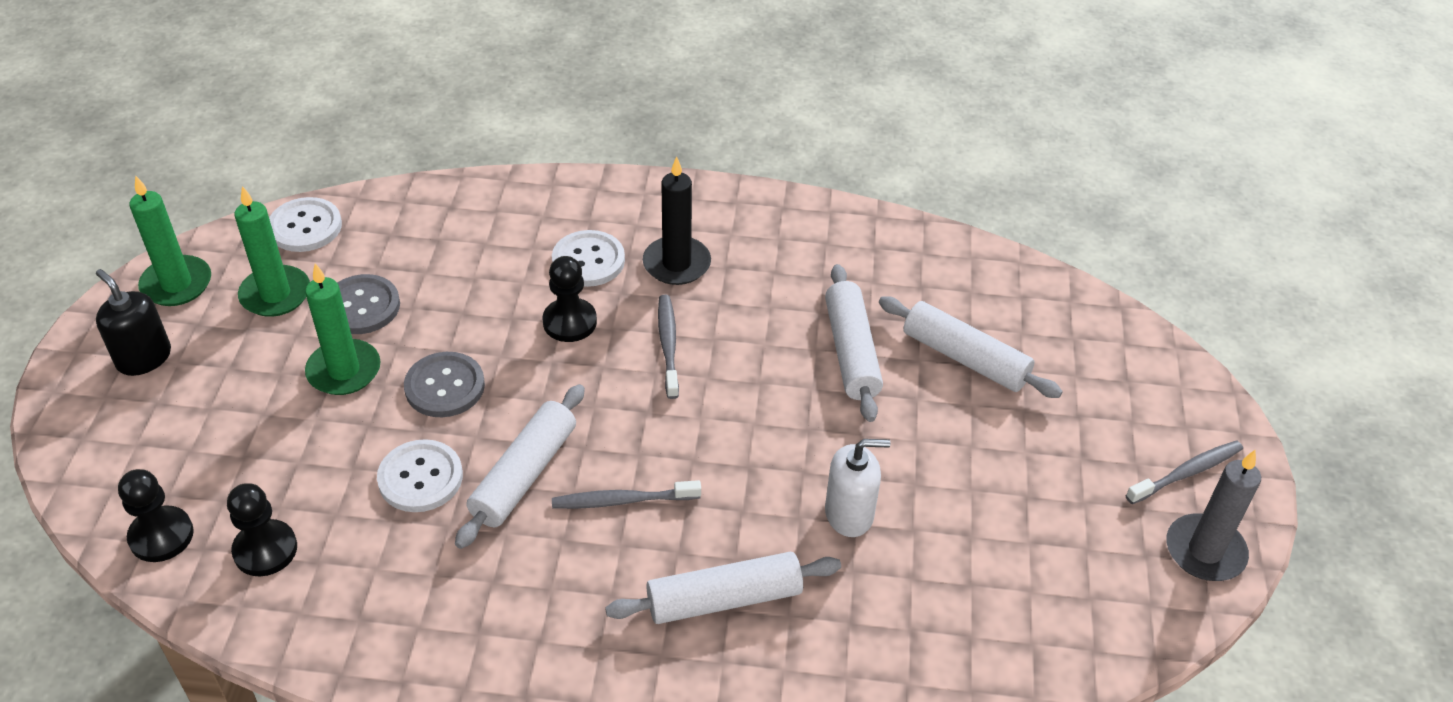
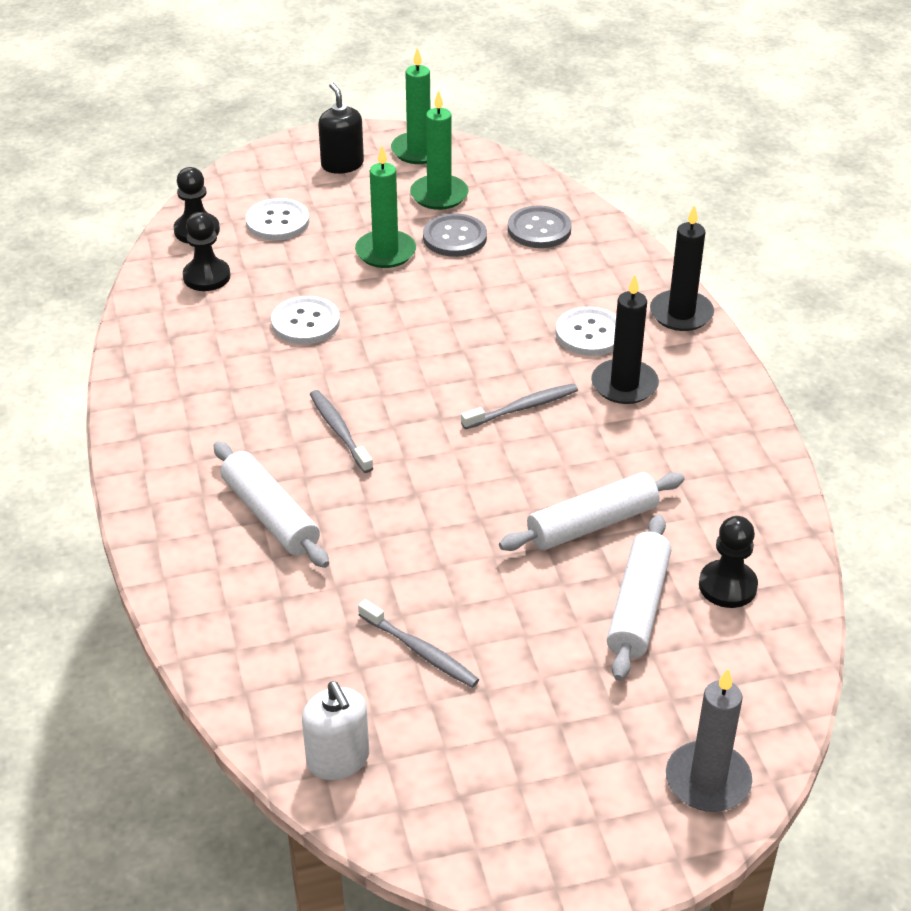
camera: 70 degrees right, 5 degrees down
(144, 358) = (342, 164): black soap dispenser -> black soap dispenser turned 45 degrees counterclockwise
(305, 227) = (518, 182): white button -> white button (277, 222)
(445, 386) = (400, 304): grey button -> grey button (539, 229)
(524, 475) = (336, 372): white rolling pin -> none
(569, 322) = (511, 345): black pawn -> black pawn (727, 586)
(600, 190) = (681, 314): none -> black candle
(849, 514) = (397, 569): white soap dispenser -> white soap dispenser (338, 759)
(1186, 473) = (589, 816): grey toothbrush -> grey toothbrush (420, 651)
(1205, 551) = (490, 847): grey candle -> grey candle (707, 780)

